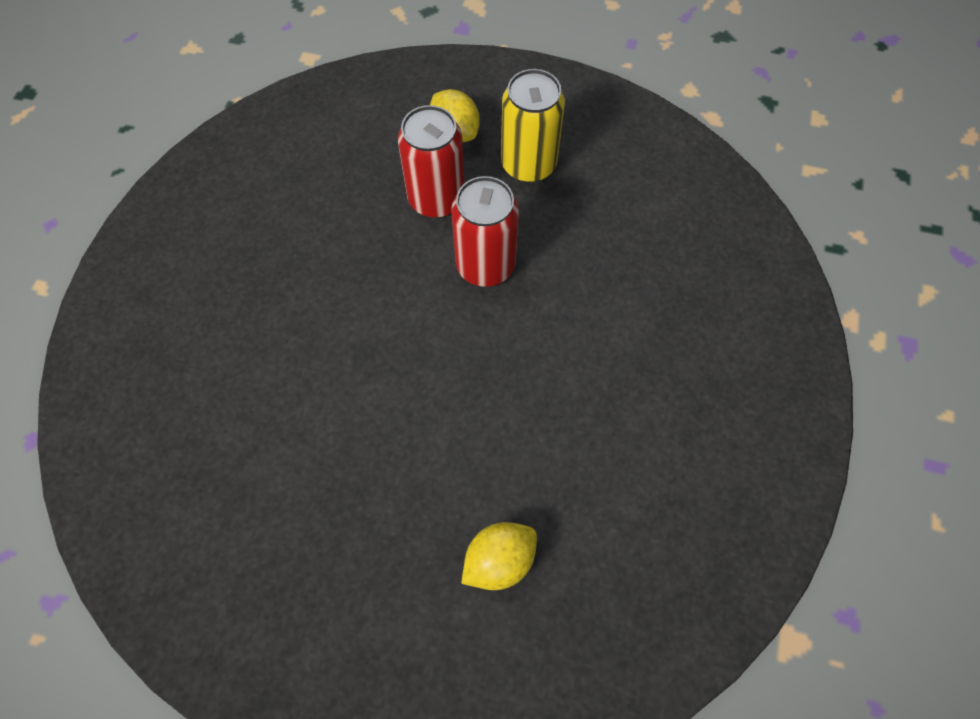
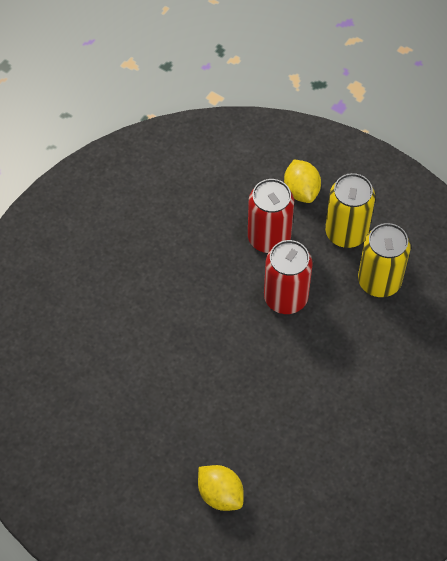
camera: 20 degrees right, 5 degrees down
(499, 560) = (220, 494): yellow lemon -> yellow lemon turned 60 degrees clockwise
(592, 209) = (379, 281): none -> yellow can

